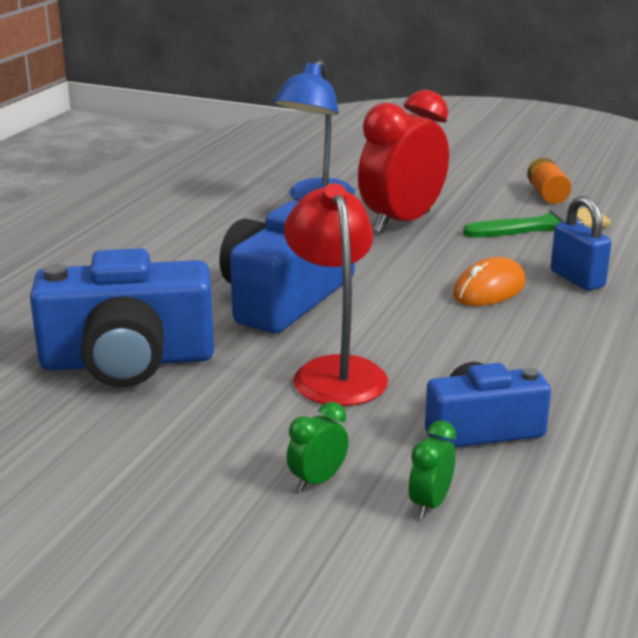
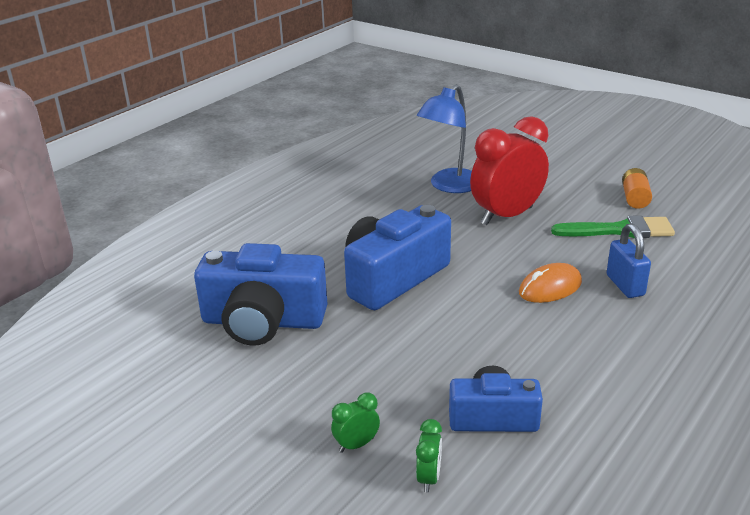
camera: 15 degrees right, 5 degrees up
(335, 371) = (404, 350): red lamp -> none
(430, 504) = (429, 478): green clock -> green clock turned 150 degrees clockwise

